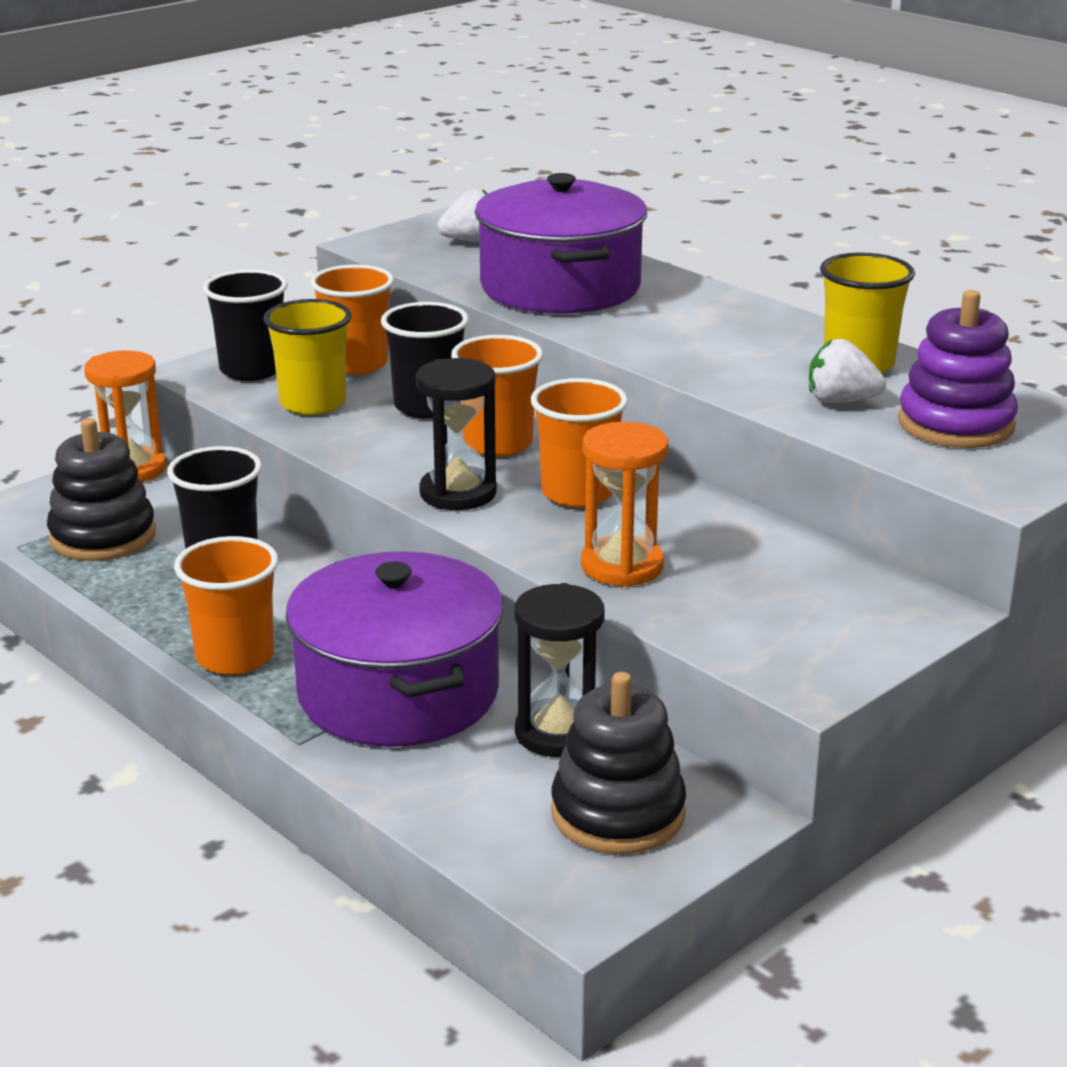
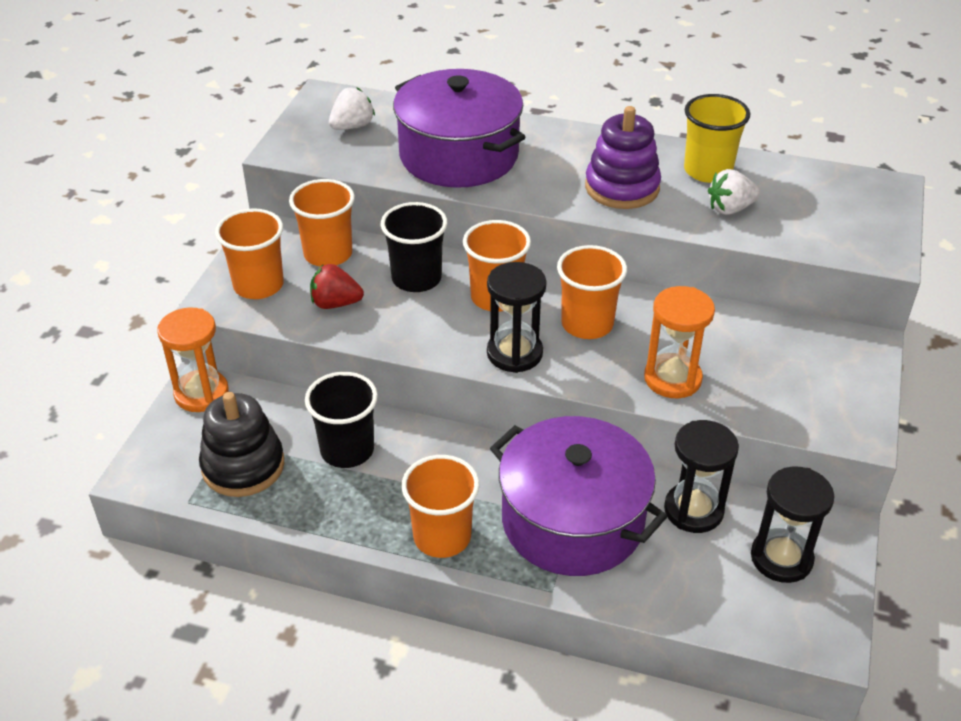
camera: 30 degrees left, 15 degrees up
(251, 370) = (258, 285): black cup -> orange cup
(313, 403) = (335, 303): yellow cup -> red strawberry
(618, 813) = (781, 558): black stacking toy -> black hourglass
(955, 424) = (809, 207): purple stacking toy -> purple stacking toy (622, 187)

